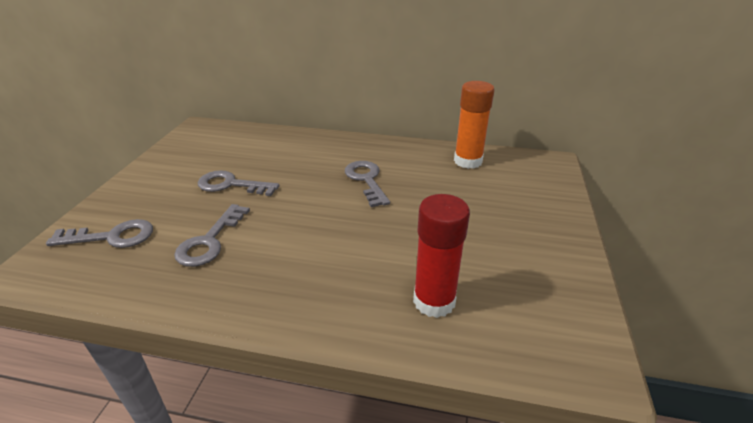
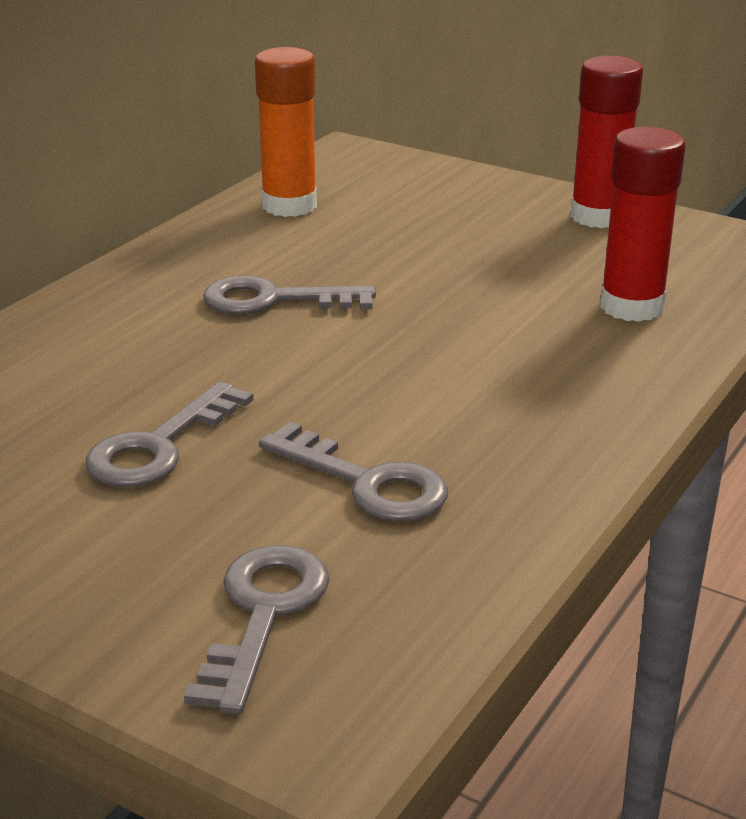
camera: 70 degrees left, 5 degrees down
(556, 265) = (598, 216): none -> red glue stick

